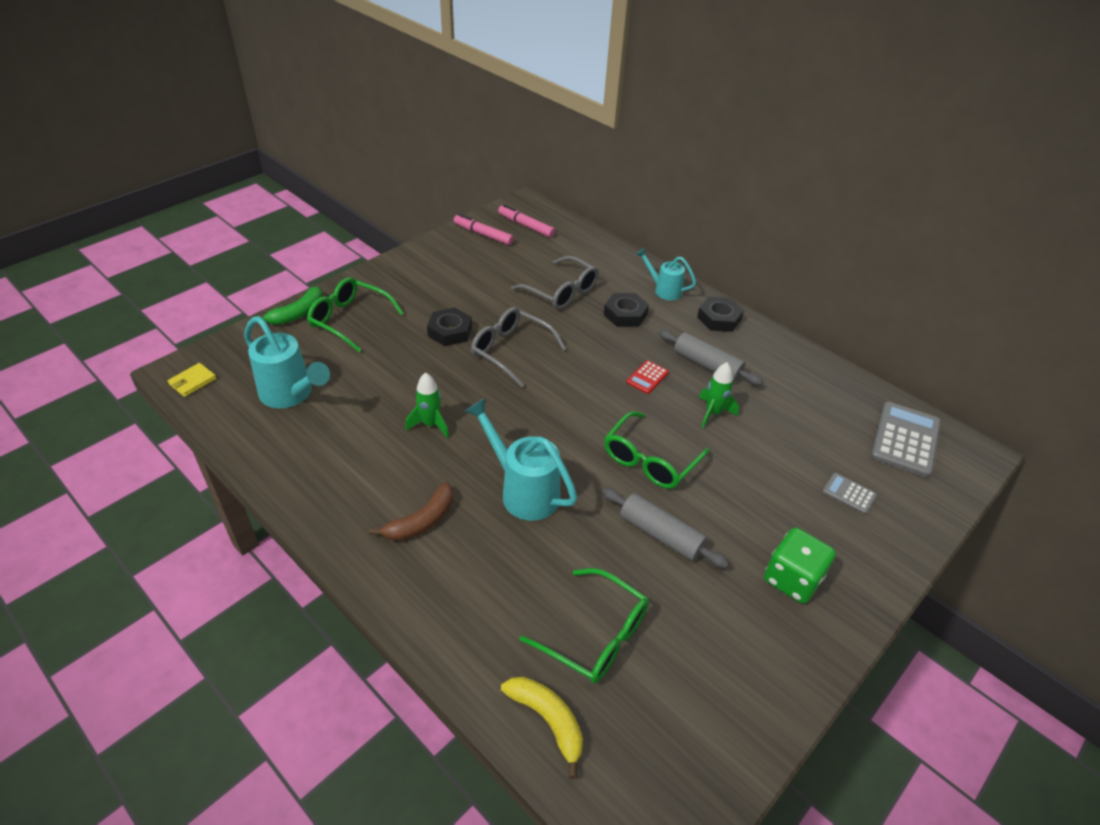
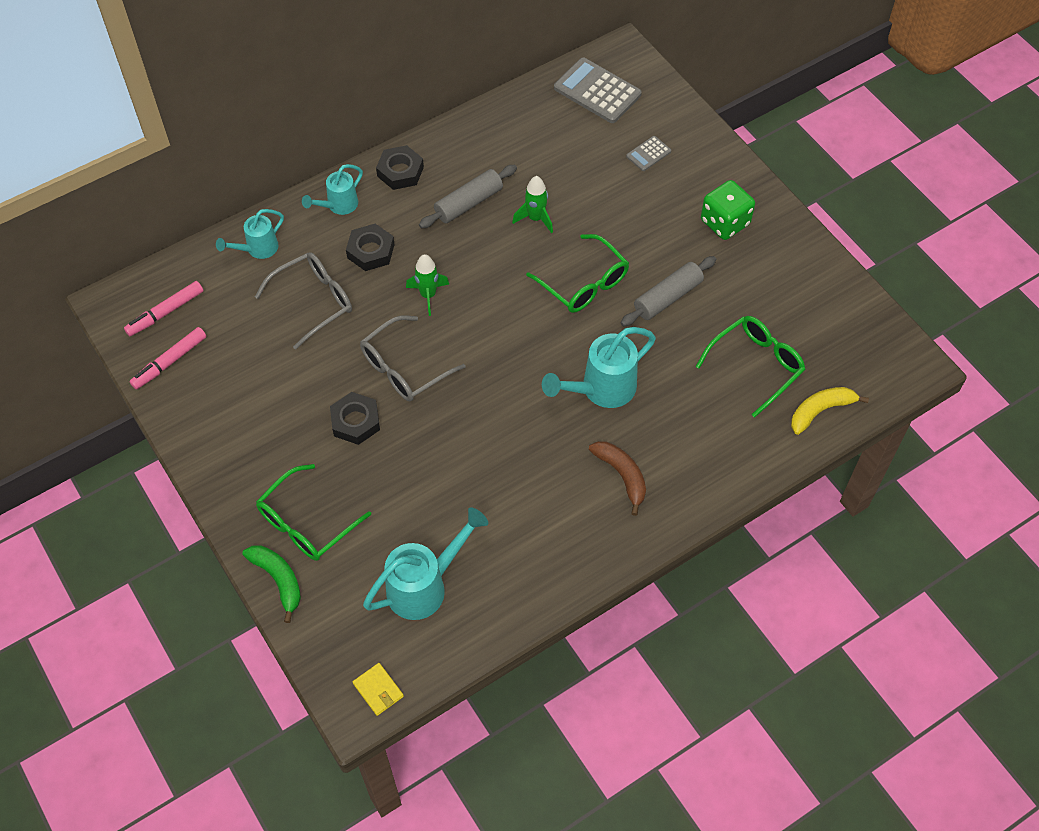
camera: 75 degrees left, 15 degrees up
(430, 424) = (500, 456): green rocket -> green rocket (428, 295)
(600, 257) = (257, 249): none -> turquoise watering can
(647, 377) = (474, 257): red calculator -> none

